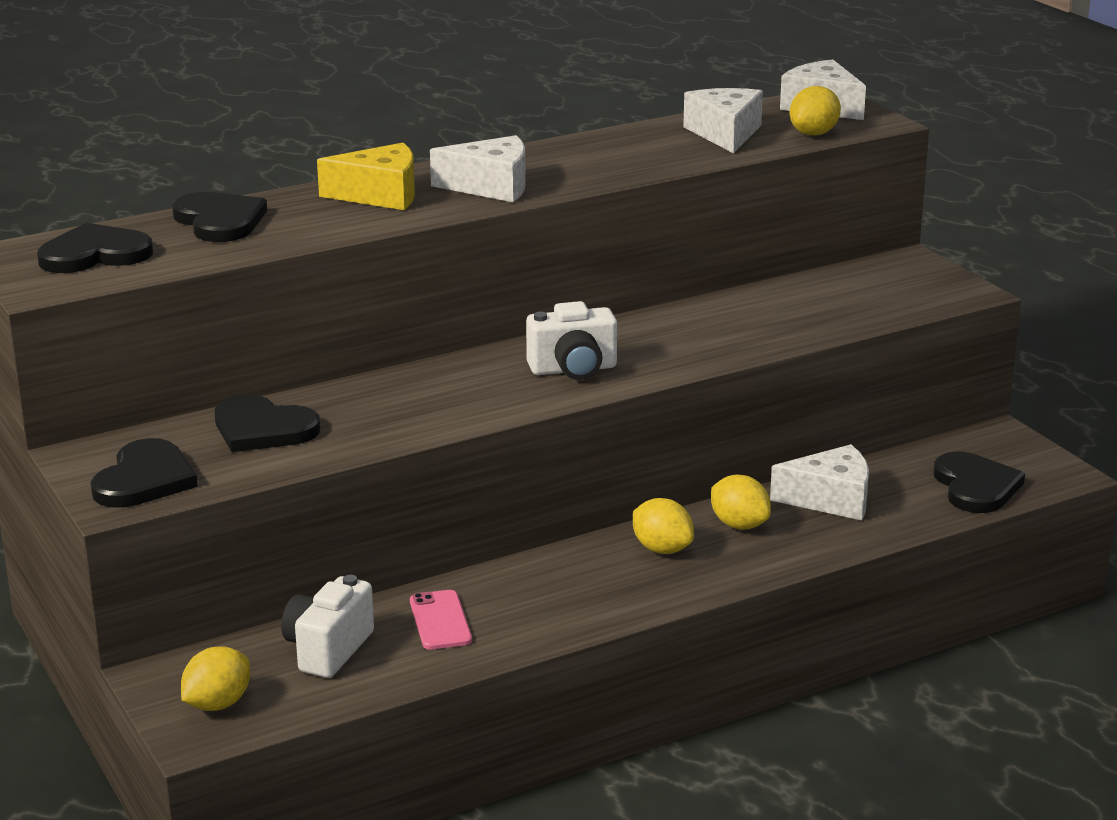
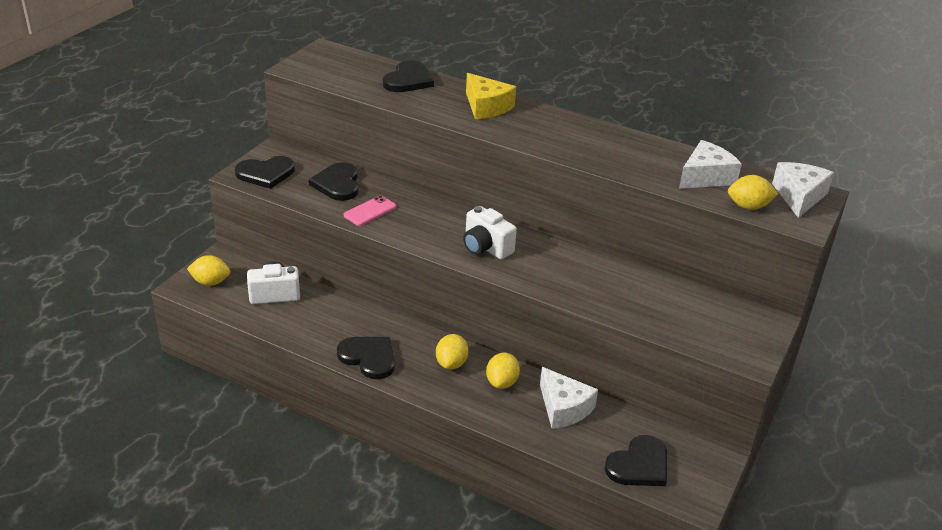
camera: 55 degrees right, 10 degrees up
(95, 254) = (340, 66): black heart -> black heart (369, 358)
(440, 621) = (324, 317): pink phone -> pink phone (370, 211)
(491, 186) = (534, 132): white cheese -> none

